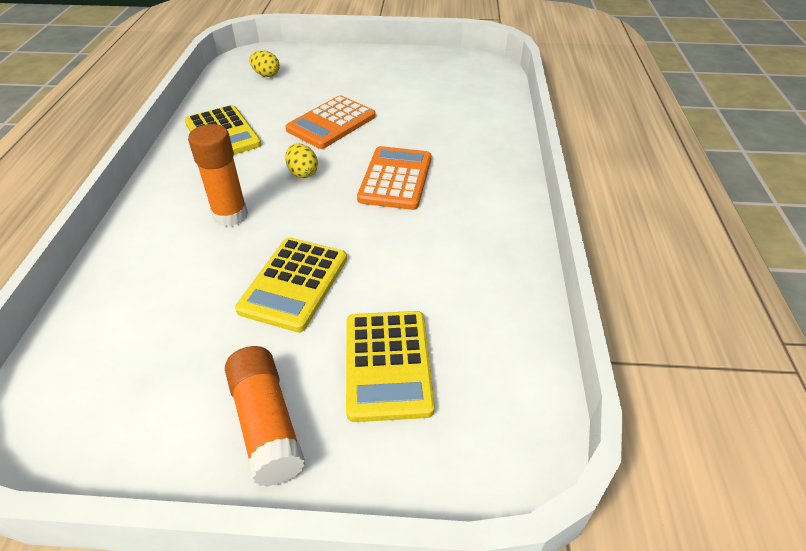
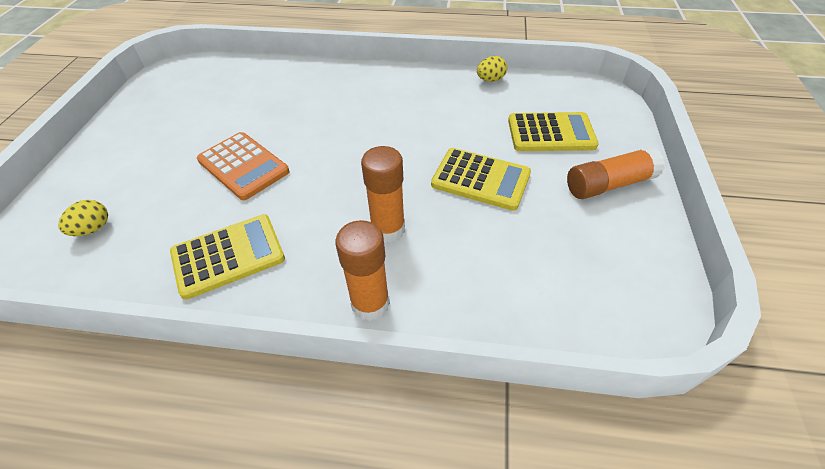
camera: 85 degrees left, 5 degrees up
(146, 211) = (370, 303): none -> orange glue stick
(303, 173) = (328, 182): yellow egg -> yellow egg (490, 80)
(395, 179) = (352, 126): orange calculator -> none

